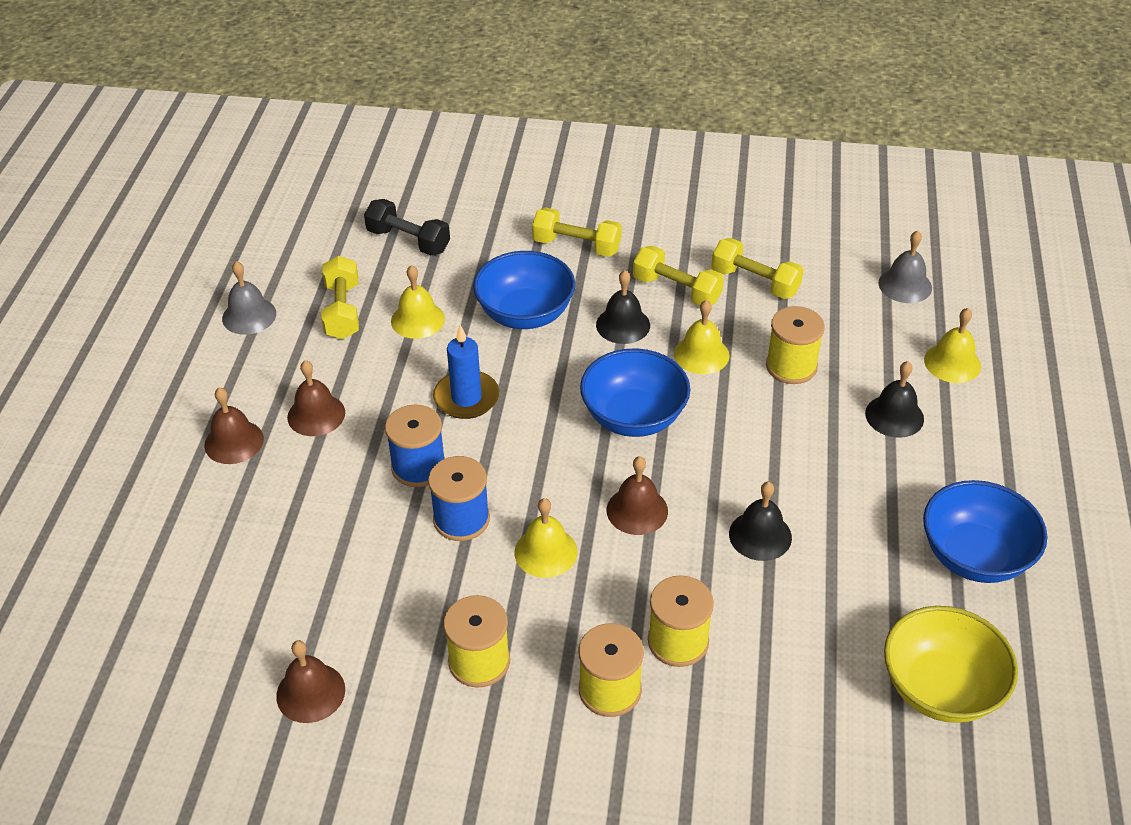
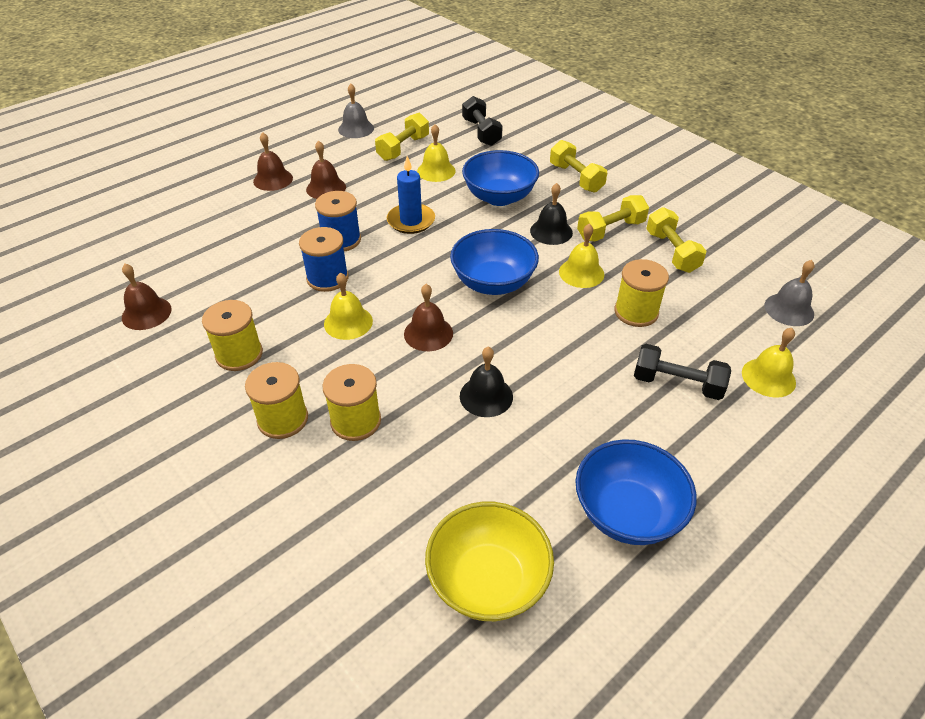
camera: 40 degrees right, 0 degrees up
(676, 290) = (611, 230): yellow dumbbell -> yellow dumbbell turned 75 degrees clockwise
(894, 416) = (677, 384): black bell -> black dumbbell

